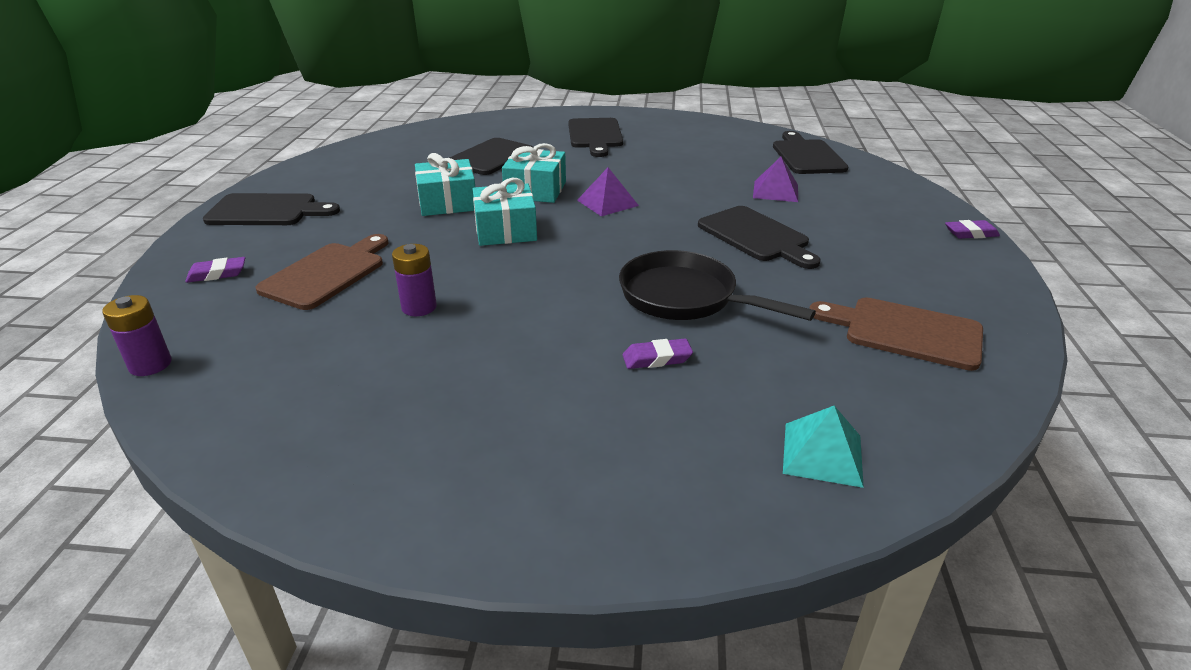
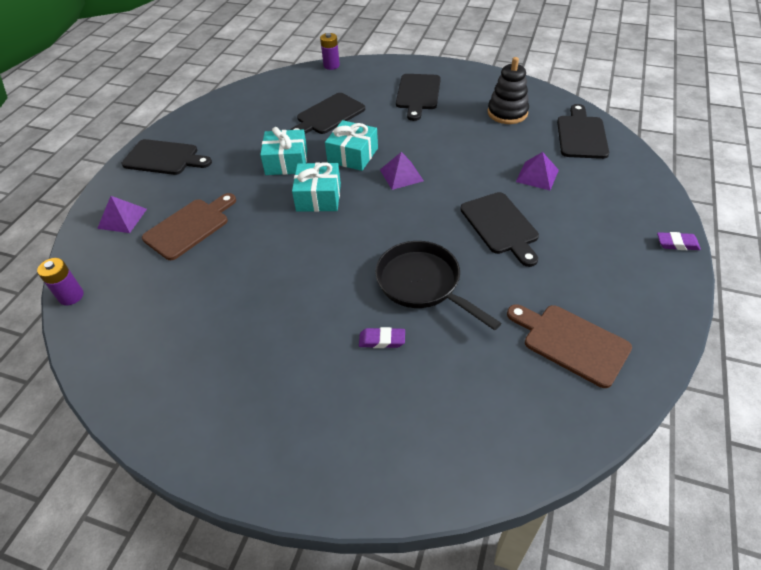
camera: 15 degrees right, 15 degrees up
(217, 274) = (122, 218): purple eraser -> purple pyramid
(419, 307) = (240, 268): purple battery -> purple battery (331, 65)
(711, 144) = (507, 113): none -> black stacking toy
(822, 454) = (460, 444): turquoise pyramid -> none

